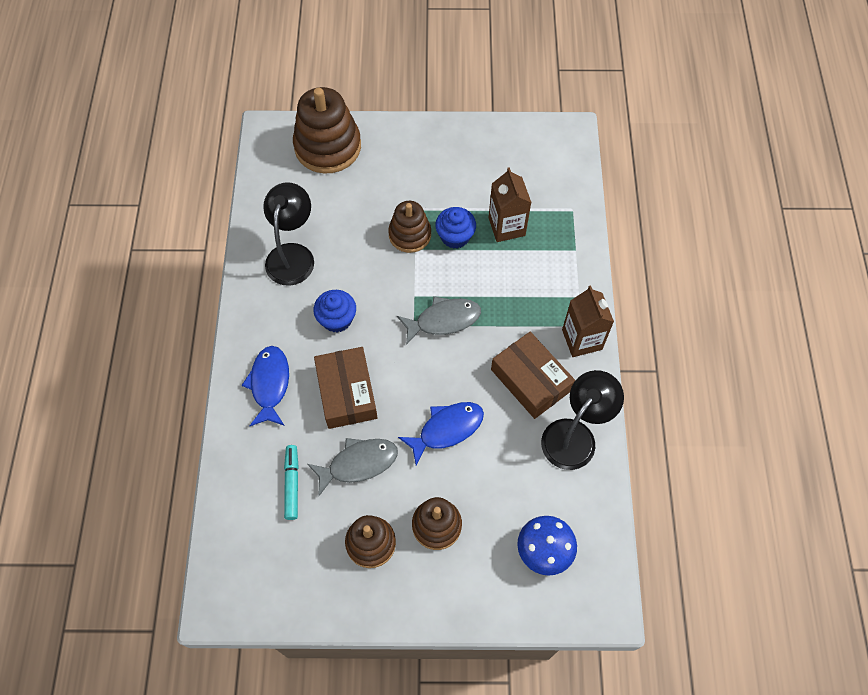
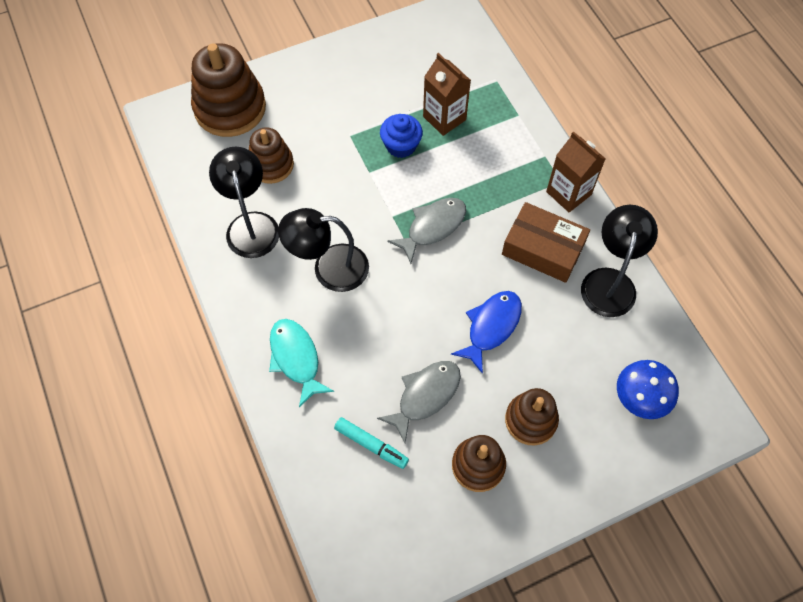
camera: 25 degrees left, 0 degrees up
(269, 384) = (296, 358): blue fish -> turquoise fish
(292, 484) = (371, 445): turquoise marker -> turquoise marker turned 150 degrees clockwise
(337, 319) = (329, 268): blue cupcake -> black lamp
(346, 392) = (377, 334): brown box -> none
(410, 235) = (357, 160): brown stacking toy -> brown stacking toy (271, 165)

